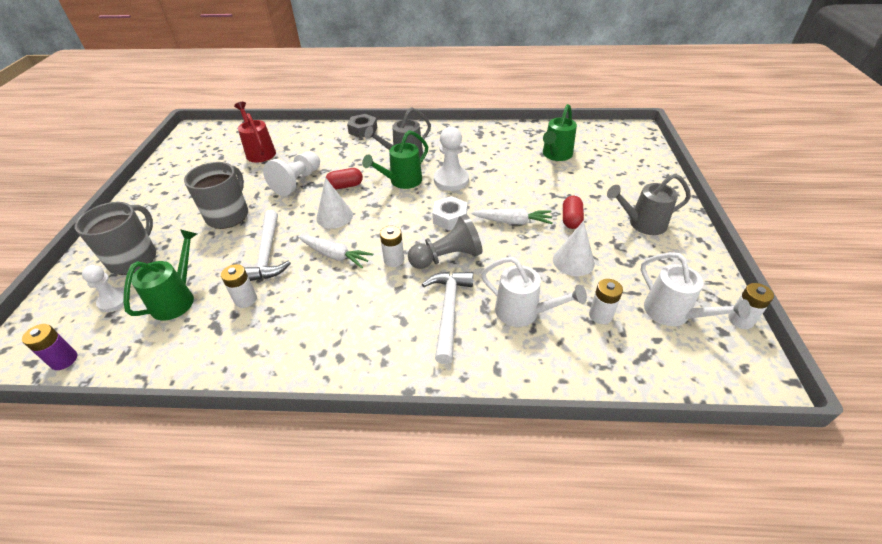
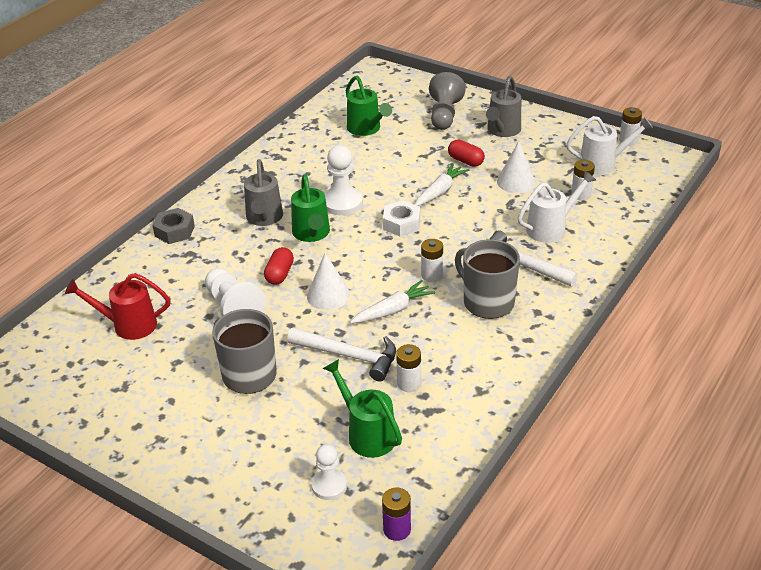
camera: 60 degrees left, 5 degrees down
(134, 258) = (262, 464): grey mug -> grey mug (487, 302)
(447, 257) = (455, 243): grey pawn -> grey pawn (444, 115)

